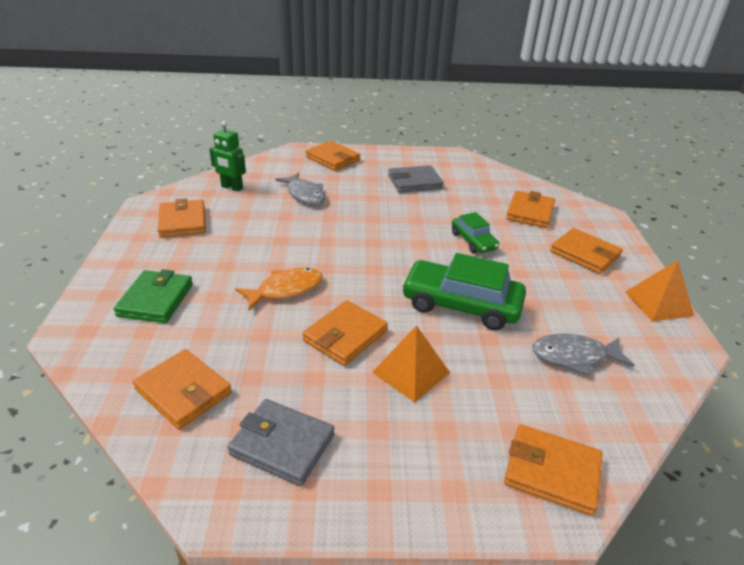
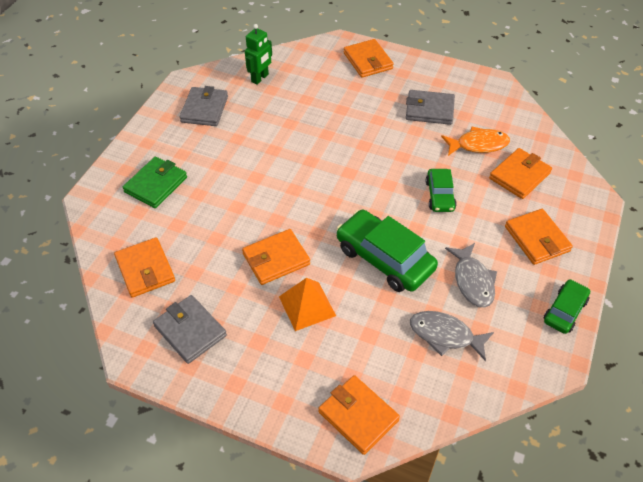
camera: 25 degrees right, 15 degrees up
(182, 222) = (204, 109): orange wallet -> grey wallet
(232, 187) = (260, 78): green robot -> green robot turned 105 degrees counterclockwise
(285, 289) = (253, 202): orange fish -> orange fish (478, 145)
(304, 194) = (318, 102): grey fish -> grey fish (472, 281)
(658, 303) = (564, 311): orange pyramid -> green car

